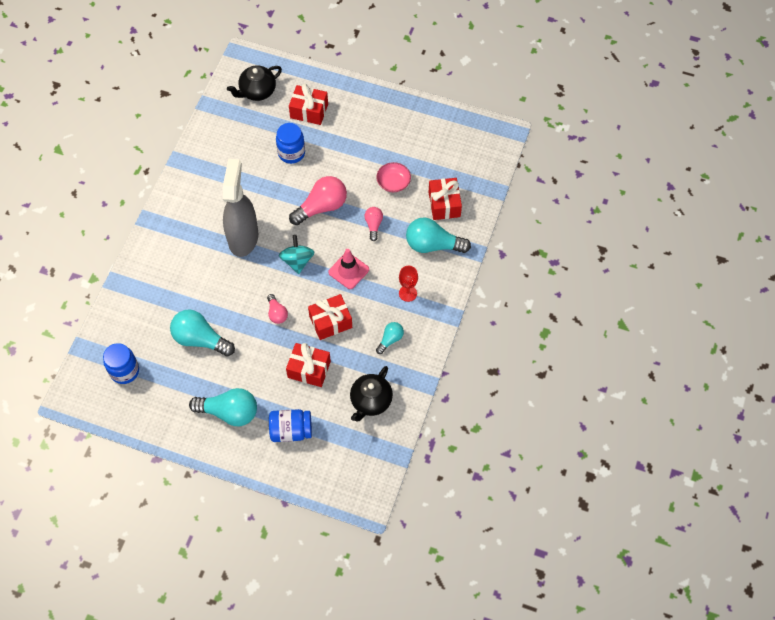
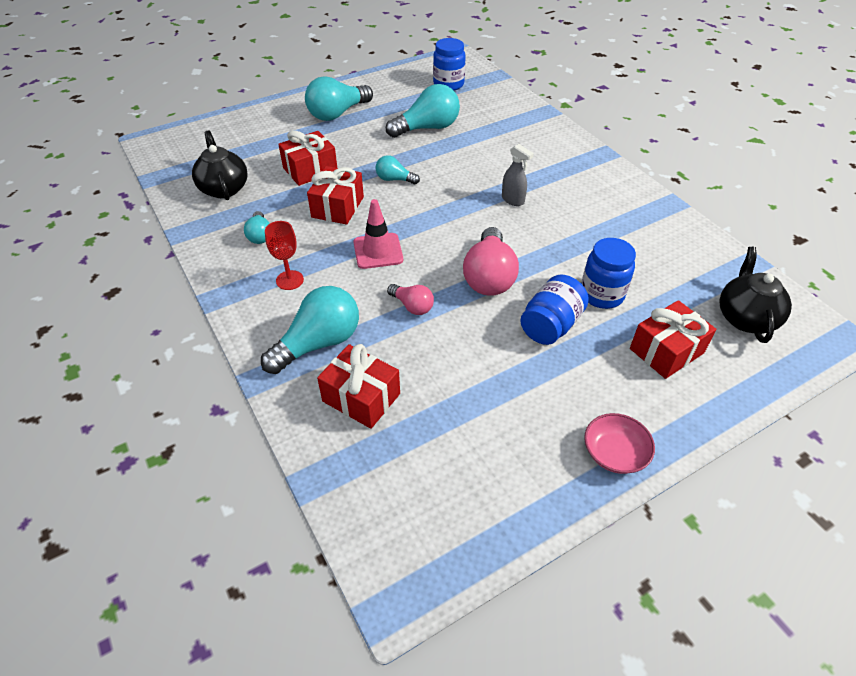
camera: 130 degrees right, 15 degrees down
(243, 237) = (513, 200): grey spray bottle -> grey spray bottle, size x0.42
(277, 313) = (394, 179): pink light bulb -> turquoise light bulb
(291, 430) = (272, 134): blue jar -> blue jar (551, 325)
(297, 261) = (438, 221): turquoise spinning top -> none
(393, 182) = (455, 365): pink bowl -> pink bowl (614, 453)

